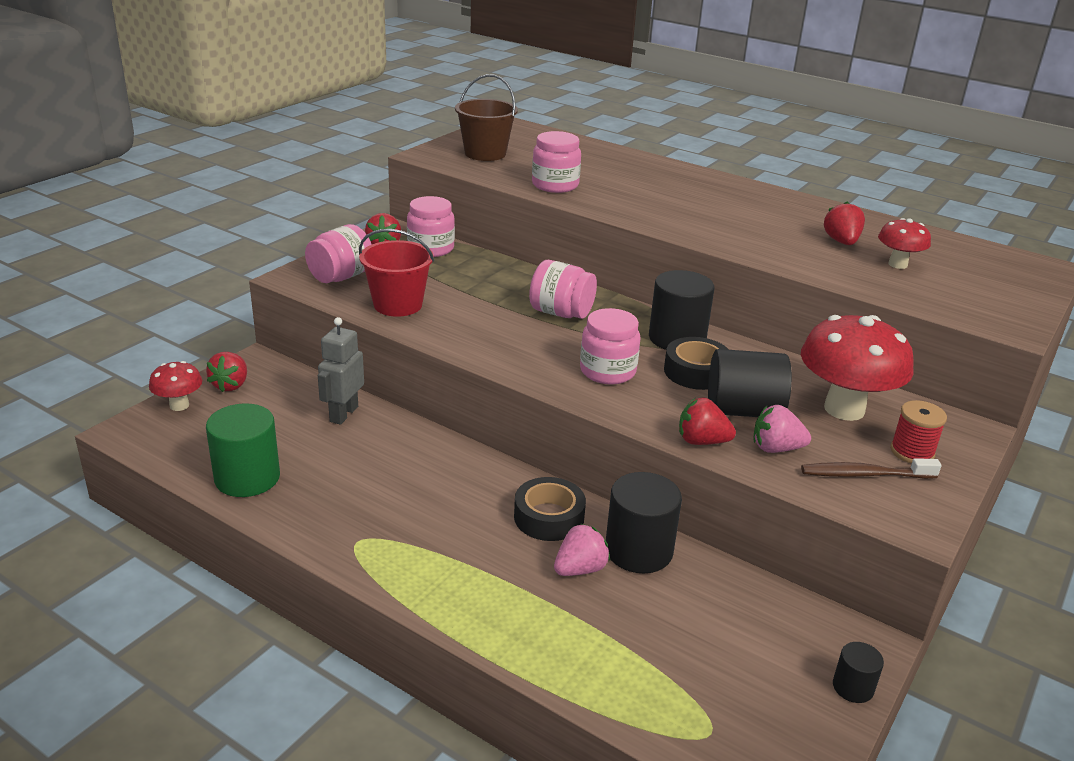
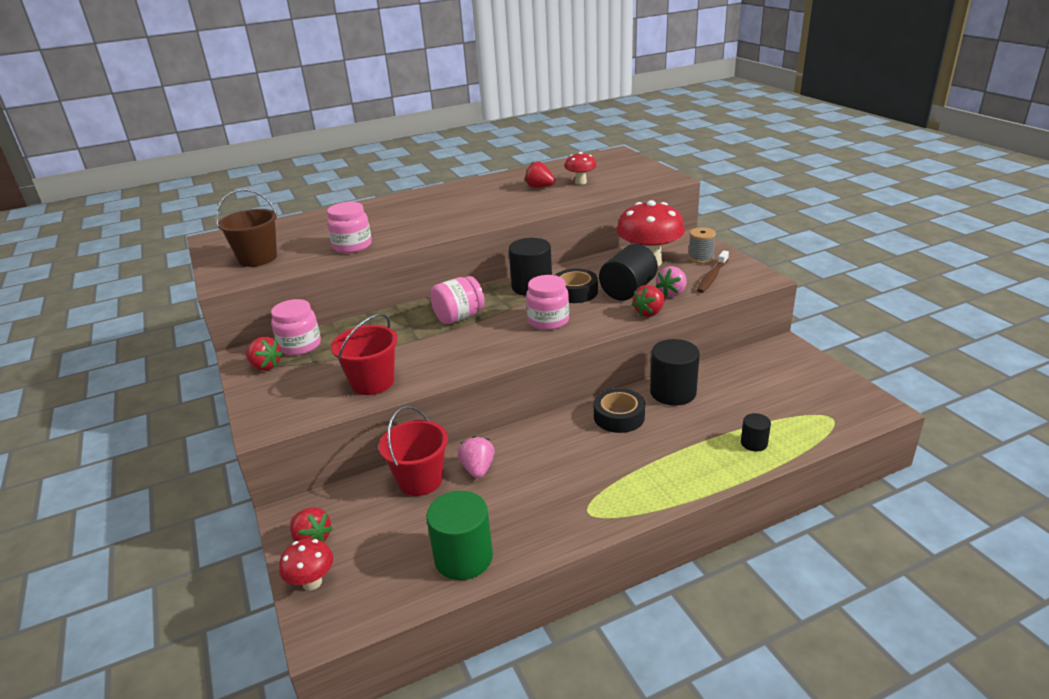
camera: 55 degrees left, 0 degrees up
(341, 277) = (293, 400): pink jar -> none
(343, 414) = (420, 480): grey robot -> red bucket
(580, 569) = (677, 420): pink strawberry -> pink strawberry (478, 469)
(853, 687) = (815, 362): black cylinder -> black cylinder (754, 443)
(912, 452) = (700, 258): red spool -> grey spool

